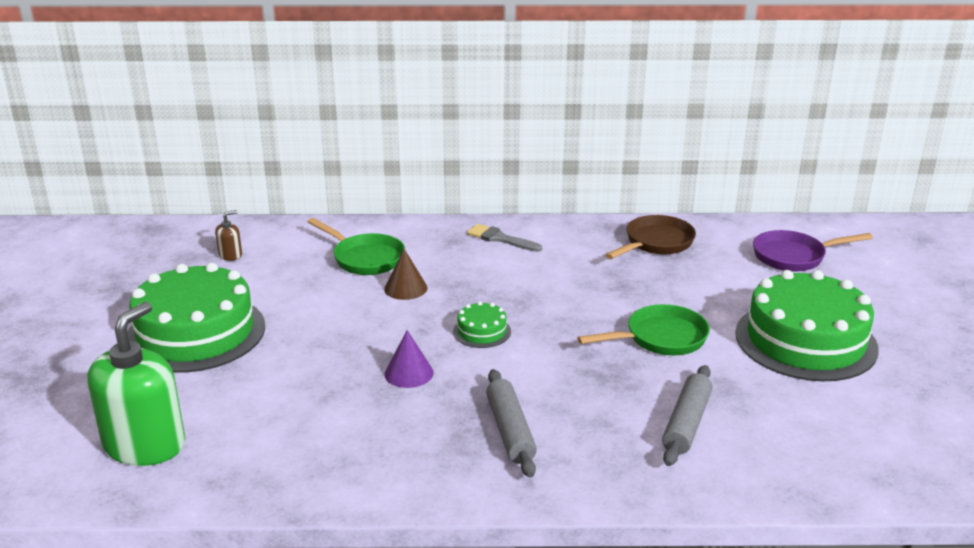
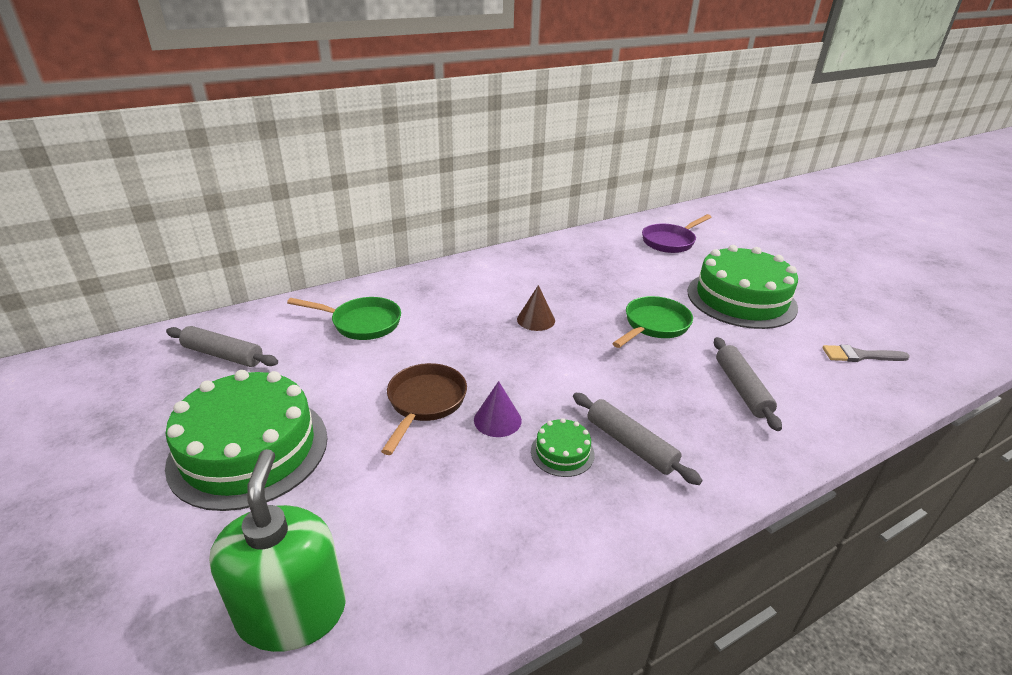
camera: 30 degrees left, 5 degrees up
(230, 255) = (223, 355): brown soap dispenser -> grey rolling pin
(405, 288) = (422, 340): brown cone -> brown cone (536, 320)
(482, 331) = (521, 360): green cake -> green cake (562, 452)
(500, 239) = (461, 277): grey brush -> grey brush (860, 356)
(656, 243) = (576, 253): brown pan -> brown pan (425, 403)

